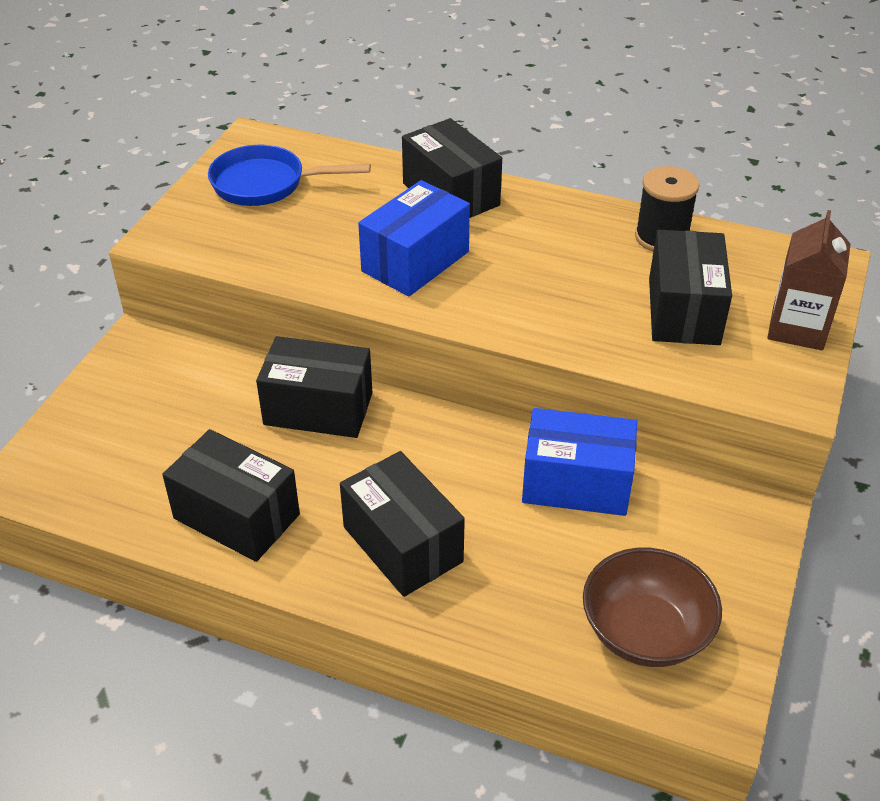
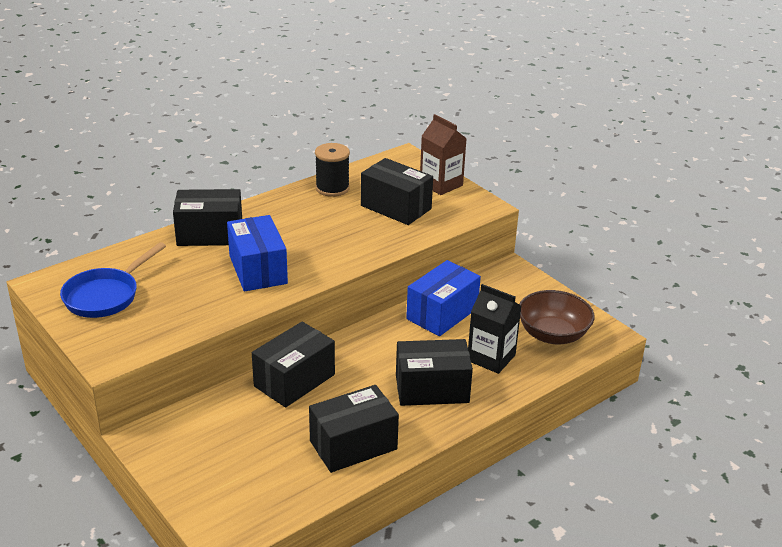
camera: 60 degrees left, 10 degrees down
(524, 580) = (491, 358): none -> black carton

